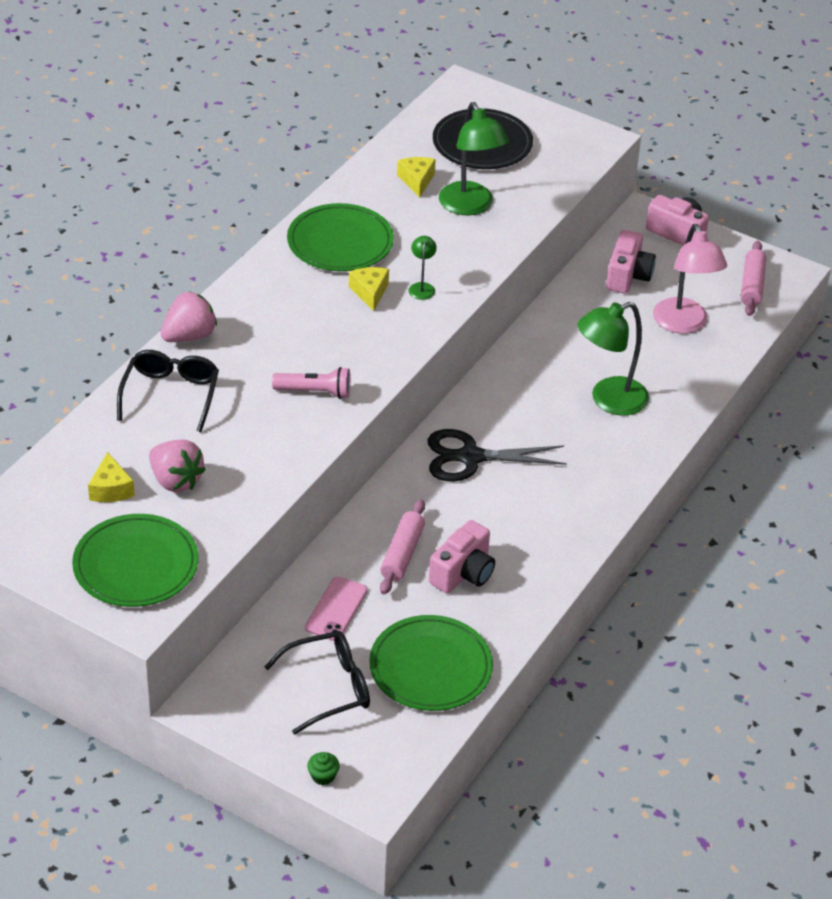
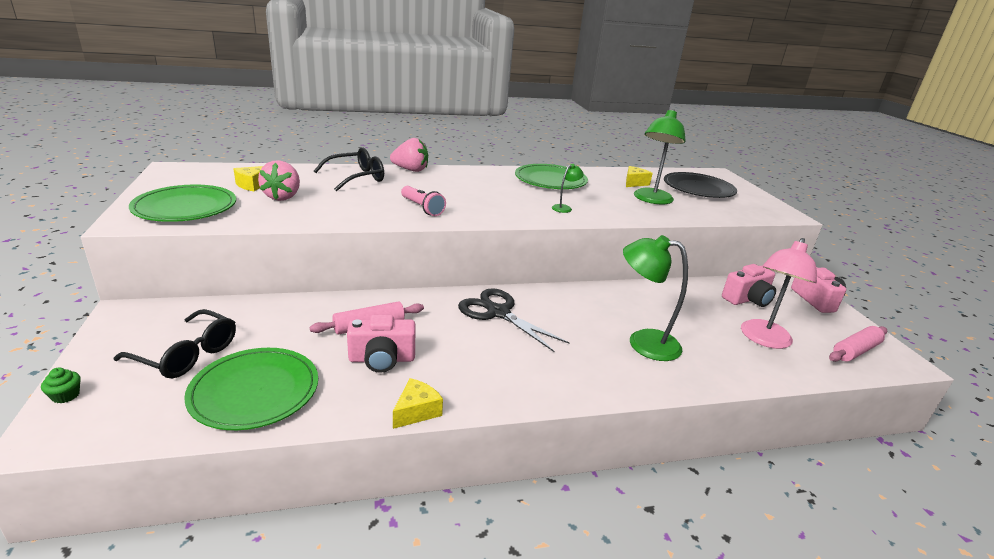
camera: 45 degrees right, 15 degrees down
(336, 609) = (280, 323): pink phone -> none
(370, 292) = (530, 197): yellow cheese -> yellow cheese (416, 411)

